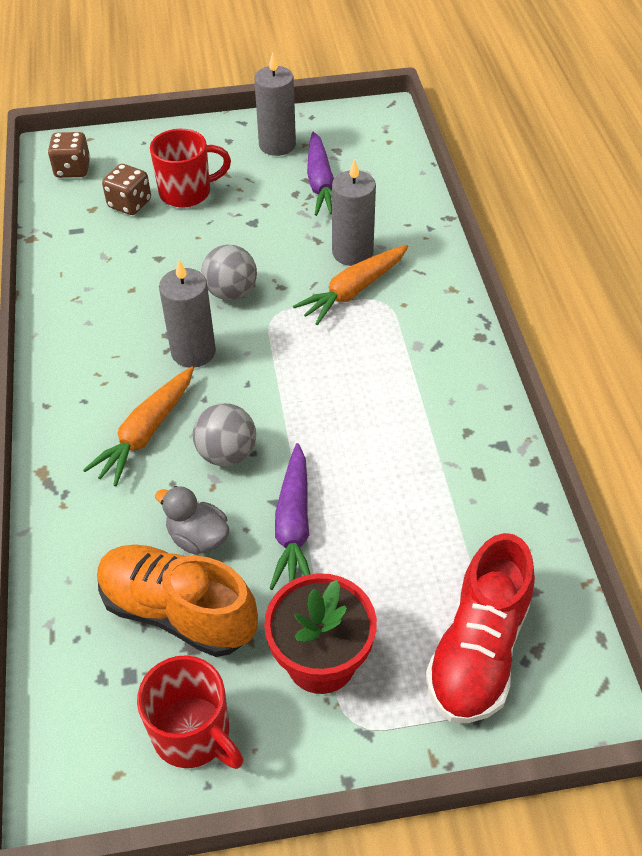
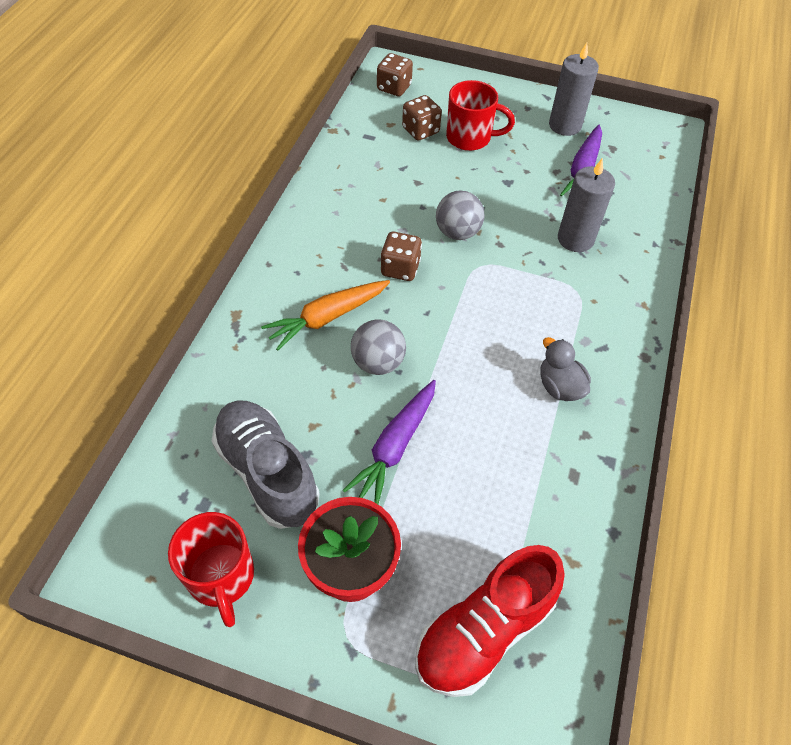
camera: 25 degrees right, 5 degrees up
(178, 612) = (267, 472): orange shoe -> grey shoe
(193, 352) = (400, 268): grey candle -> brown dice
(198, 538) = (316, 420): grey duck -> grey duck (559, 386)
(353, 291) = (557, 272): orange carrot -> none

